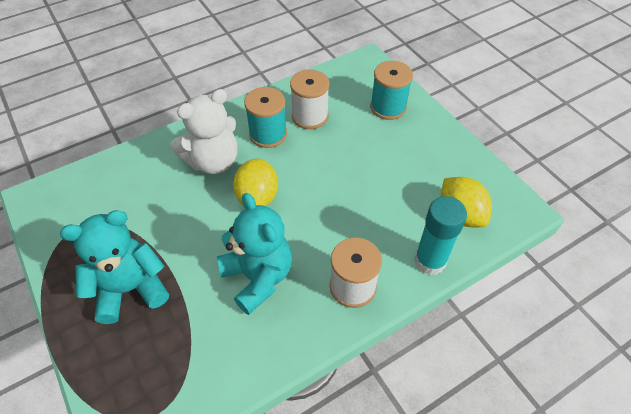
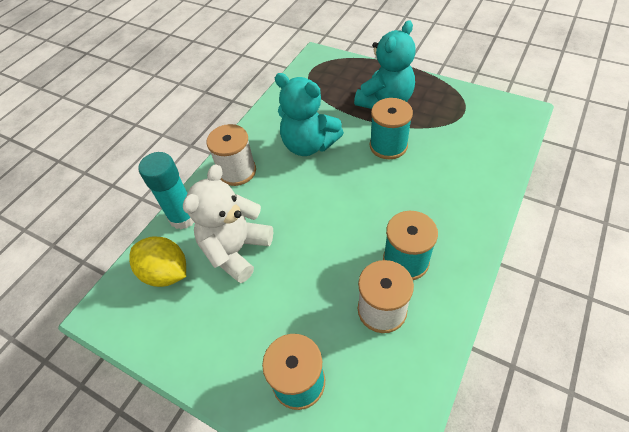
camera: 155 degrees right, 0 degrees up
(186, 230) = (388, 146): none -> turquoise spool
(213, 161) = (427, 205): white teddy bear -> white teddy bear (236, 250)
(258, 197) = (358, 195): yellow lemon -> none

